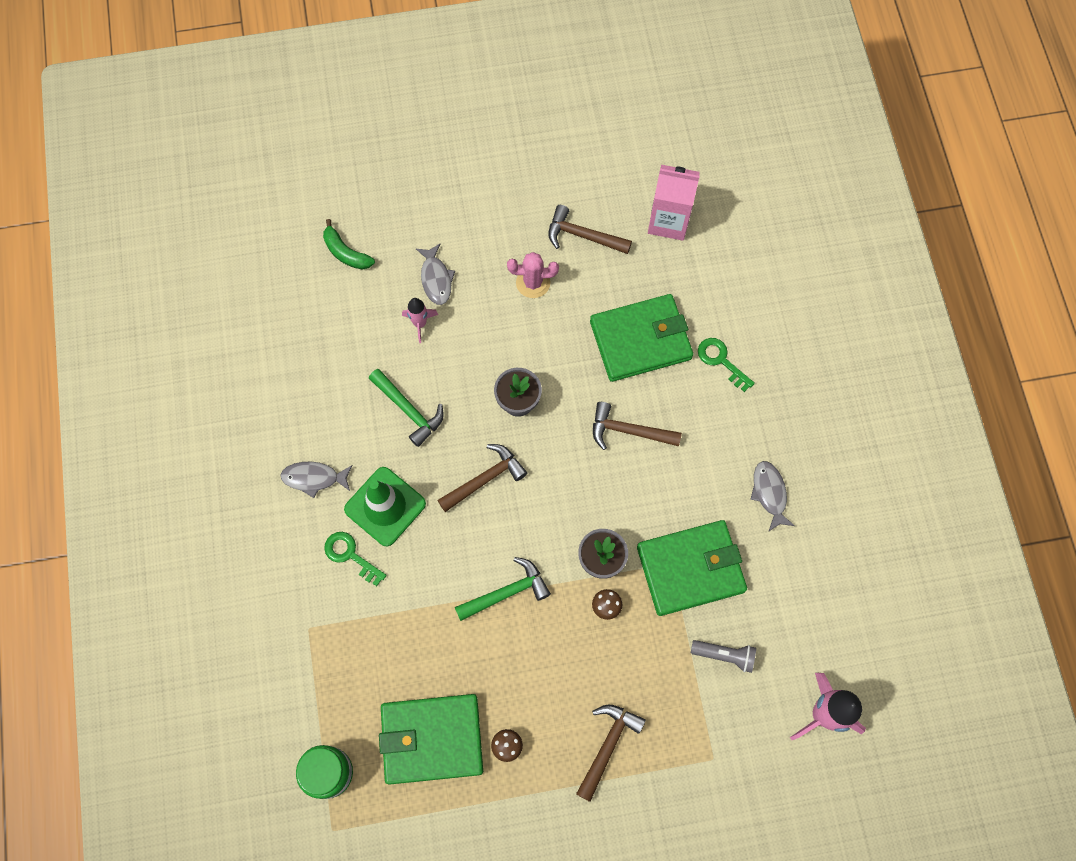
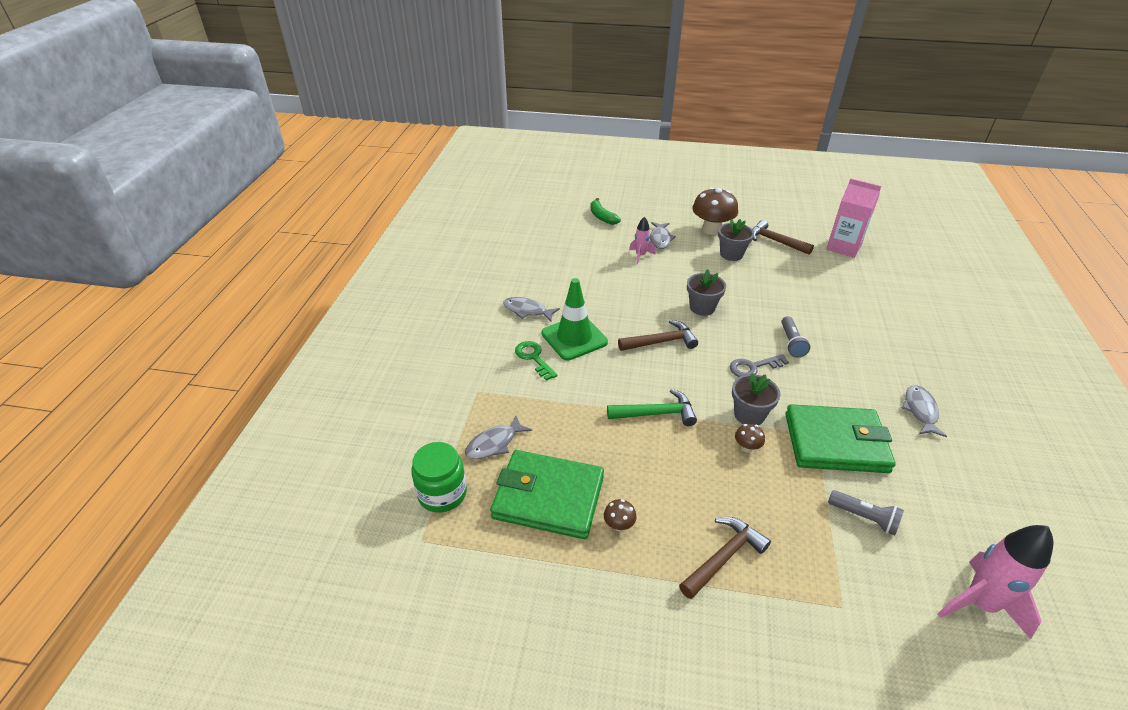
camera: 20 degrees right, 30 degrees down
(354, 693) = (494, 443): none -> grey fish
(408, 410) = (614, 293): green hammer -> none
(497, 235) = (711, 229): none -> brown mushroom
(533, 282) = (731, 254): pink cactus -> grey flower pot
(593, 486) = (753, 367): none -> grey key
(628, 431) = (791, 343): brown hammer -> grey flashlight
(640, 340) = (811, 298): green wallet -> none
(721, 361) = (879, 322): green key -> none

